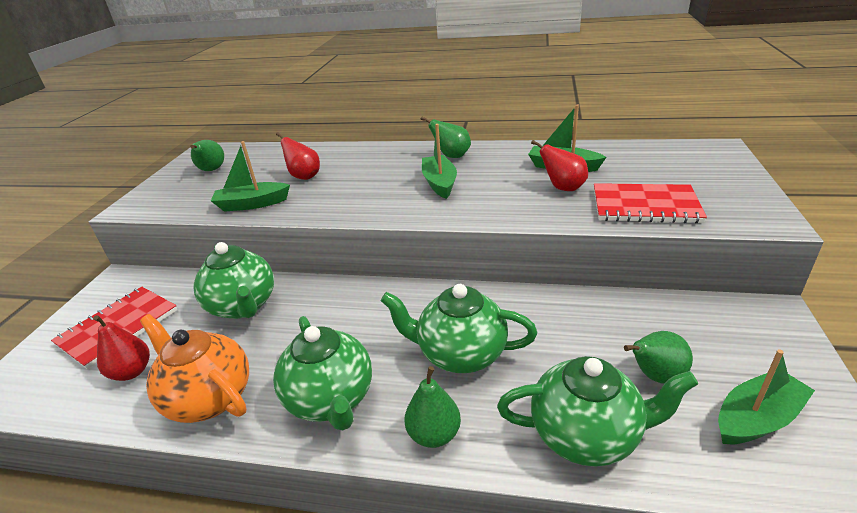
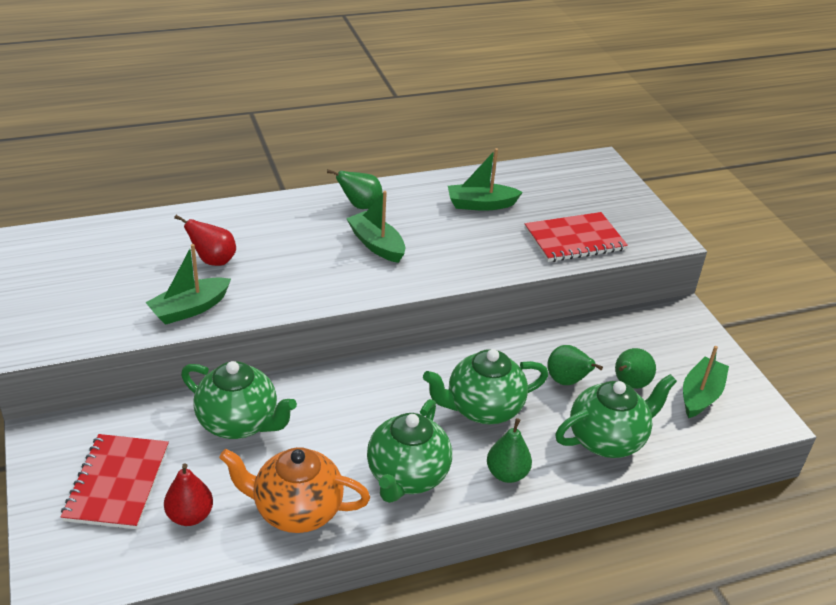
camera: 35 degrees left, 5 degrees up
(211, 170) = (75, 271): green pear -> green pear (567, 381)
(331, 399) = (407, 476): green teapot -> green teapot turned 75 degrees clockwise
(563, 188) = (497, 231): red pear -> none

